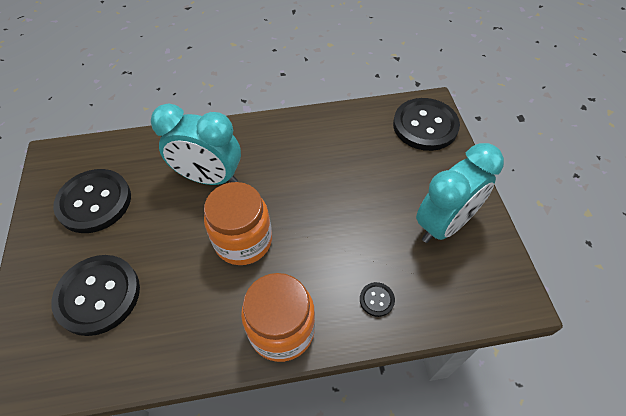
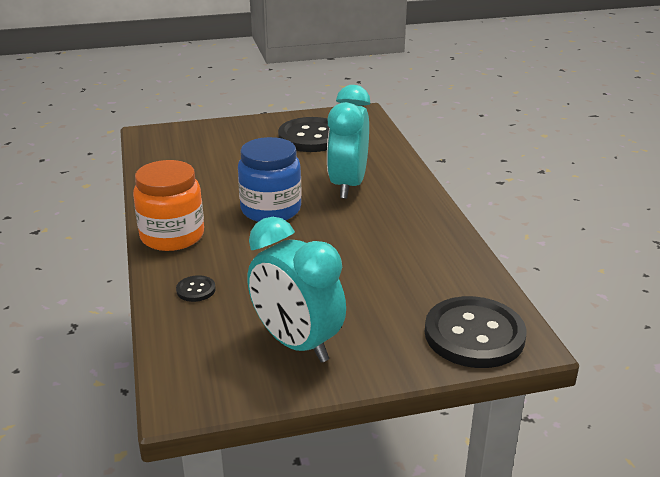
camera: 85 degrees right, 25 degrees down
(98, 295) = (217, 152): black button -> none
(243, 240) = (271, 209): orange jar -> blue jar

